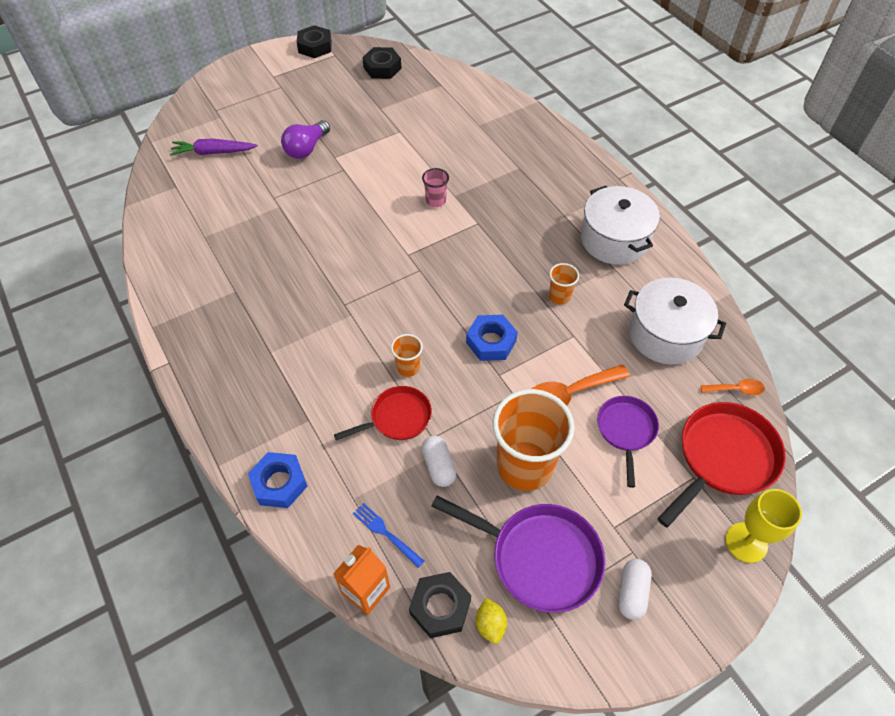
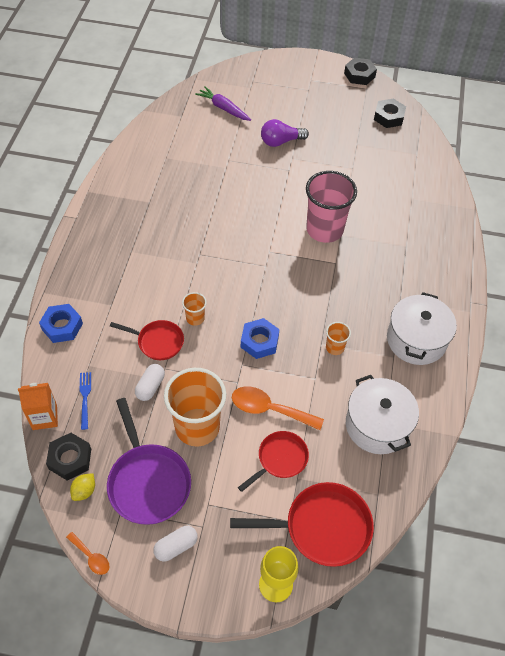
camera: 40 degrees right, 0 degrees up
(436, 201) = (324, 229): pink cup -> pink cup, size x2.22
(626, 431) = (280, 459): purple pan -> red pan
(736, 389) = (383, 497): orange spoon -> orange spoon (91, 557)

